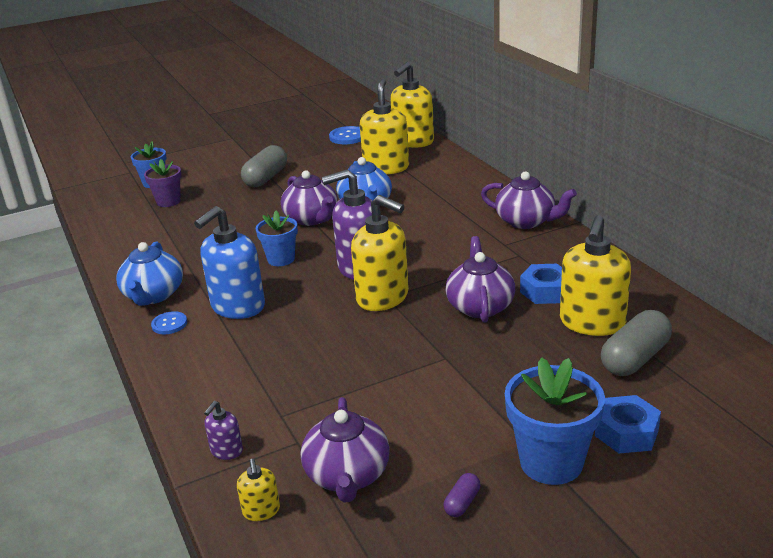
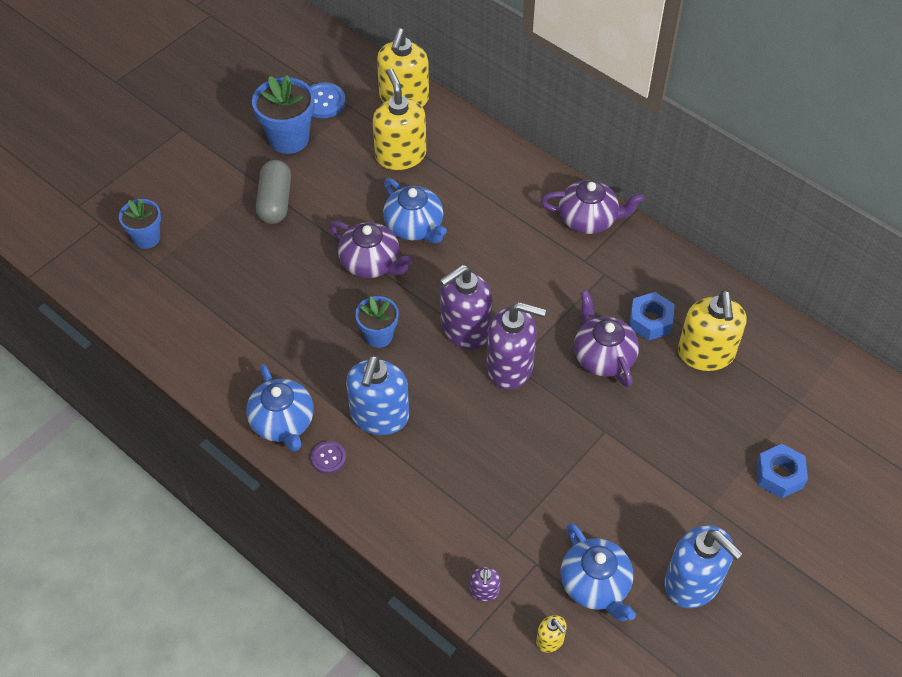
camera: 25 degrees left, 25 degrees up
(168, 201) = (189, 268): purple flower pot -> none
(169, 324) = (328, 458): blue button -> purple button
(348, 476) = (596, 585): purple teapot -> blue teapot
(383, 297) = (510, 367): yellow soap dispenser -> purple soap dispenser
(462, 503) = (693, 583): purple capsule -> blue soap dispenser
(551, 462) = (738, 523): blue flower pot -> blue flower pot (289, 139)
(635, 358) = (755, 389): grey capsule -> none

